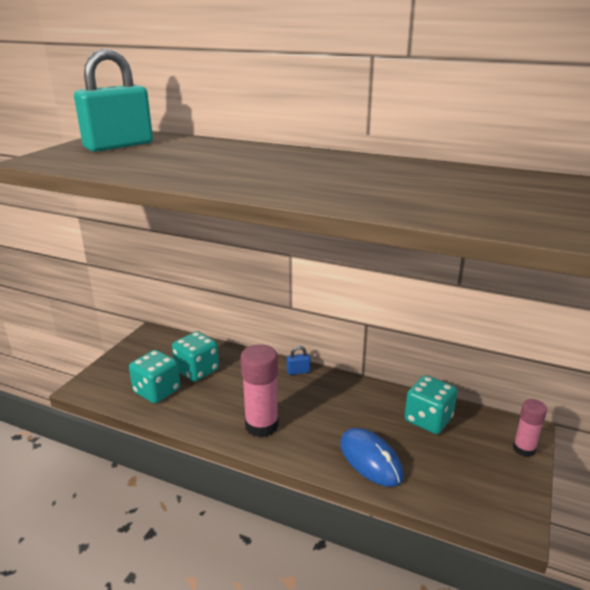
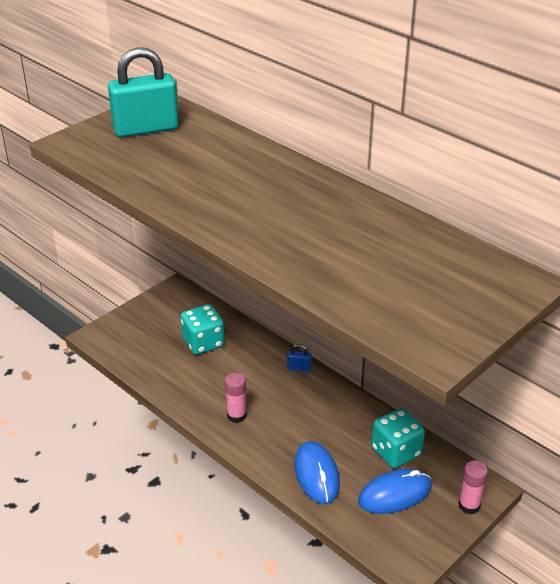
camera: 20 degrees right, 10 degrees up
(157, 391) = (158, 356): turquoise dice -> none
(261, 425) = (236, 415): pink glue stick -> pink glue stick, size x0.61
(453, 457) = (395, 494): none -> blue mouse

